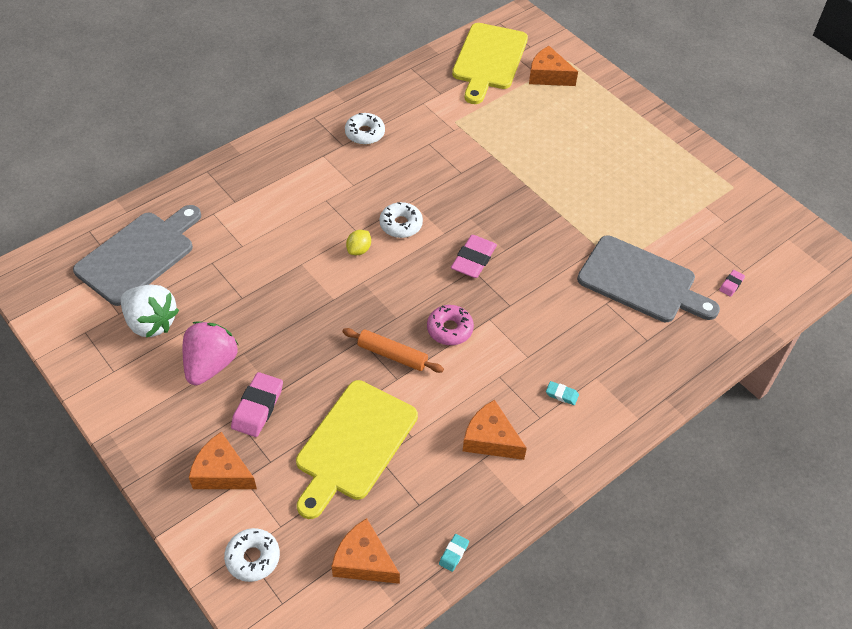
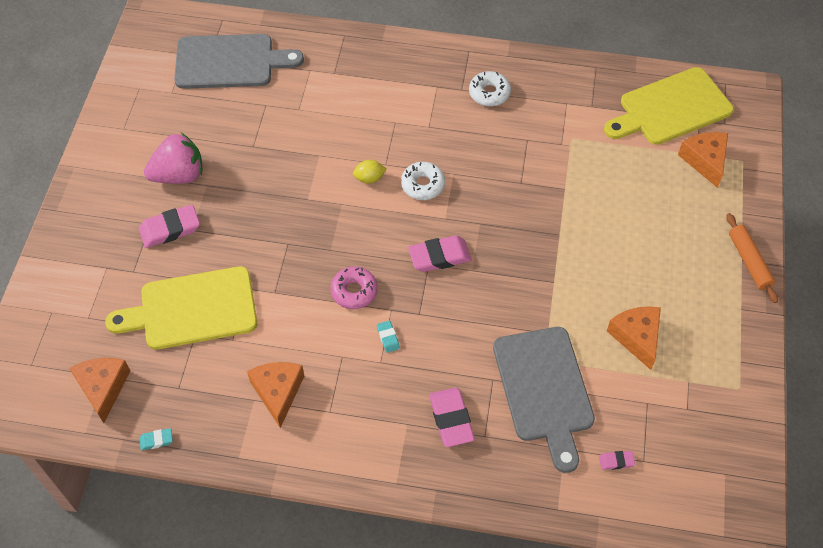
camera: 50 degrees right, 5 degrees up
(151, 322) = (181, 115): white strawberry -> none
(222, 472) = (100, 251): orange cheese -> orange cheese (637, 337)
(253, 558) = (50, 321): white donut -> none
(392, 355) = (293, 273): orange rolling pin -> orange rolling pin (749, 261)
(561, 394) = (366, 411): turquoise eraser -> turquoise eraser (388, 338)
(616, 349) = (451, 419): none -> pink eraser

